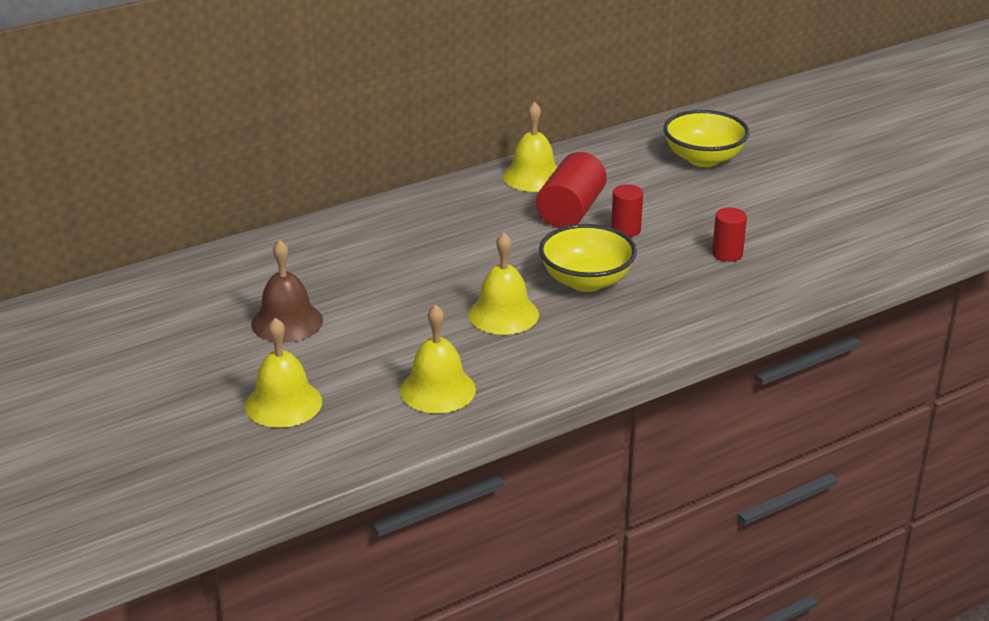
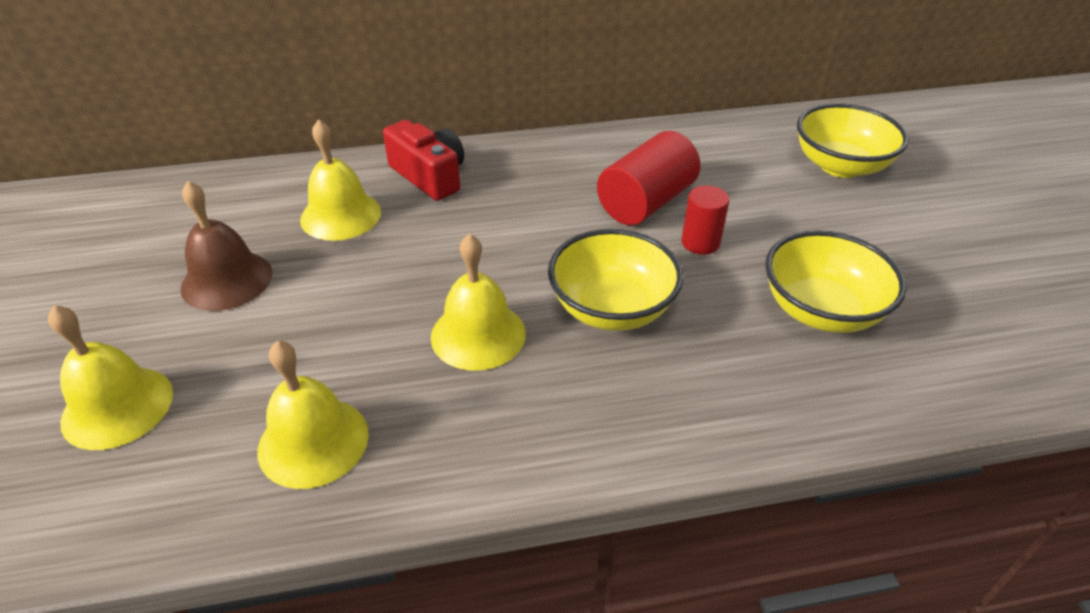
camera: 20 degrees right, 10 degrees up
(386, 224) = (429, 176): none -> red camera
(533, 176) = (627, 150): yellow bell -> yellow bell (341, 215)
(727, 254) = (821, 310): red cylinder -> yellow bowl

